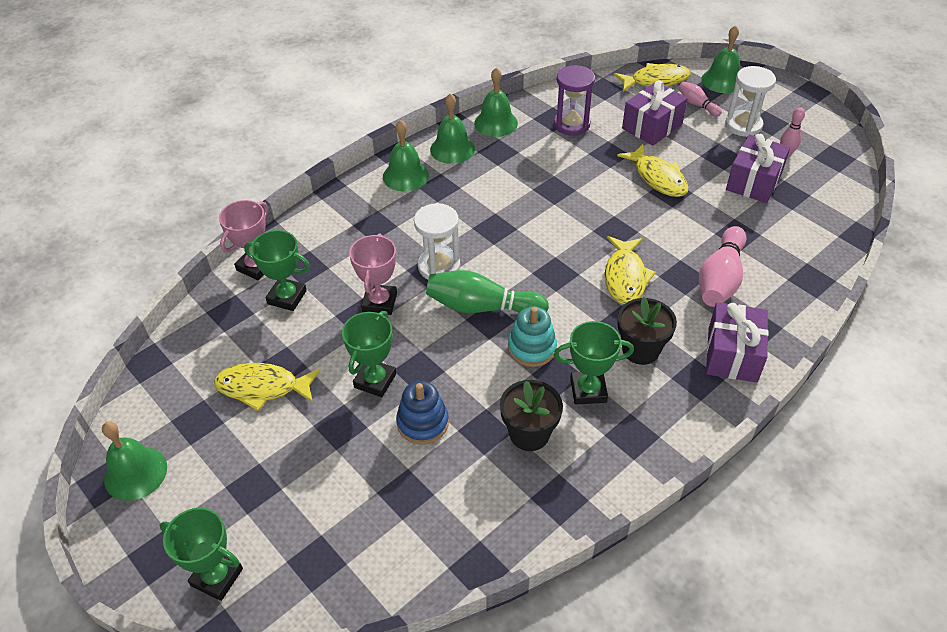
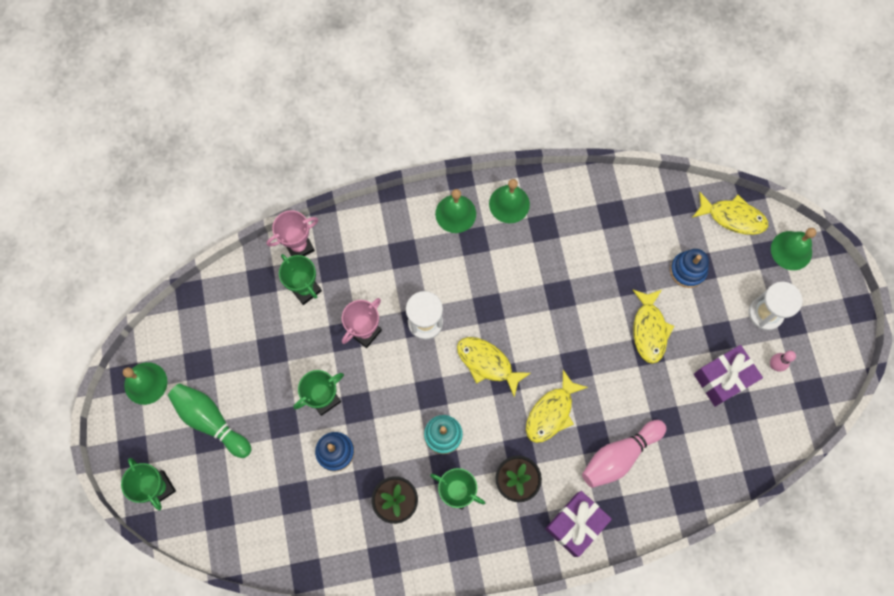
camera: 30 degrees right, 25 degrees up
(263, 387) = (251, 361): yellow fish -> yellow fish (487, 363)
(482, 307) = (432, 378): green bowling pin -> green bowling pin (211, 421)
(496, 123) = (562, 193): green bell -> none
(571, 124) = (623, 230): purple hourglass -> none
(652, 126) = (688, 270): purple gift -> blue stacking toy
(697, 104) = (745, 267): pink bowling pin -> none

